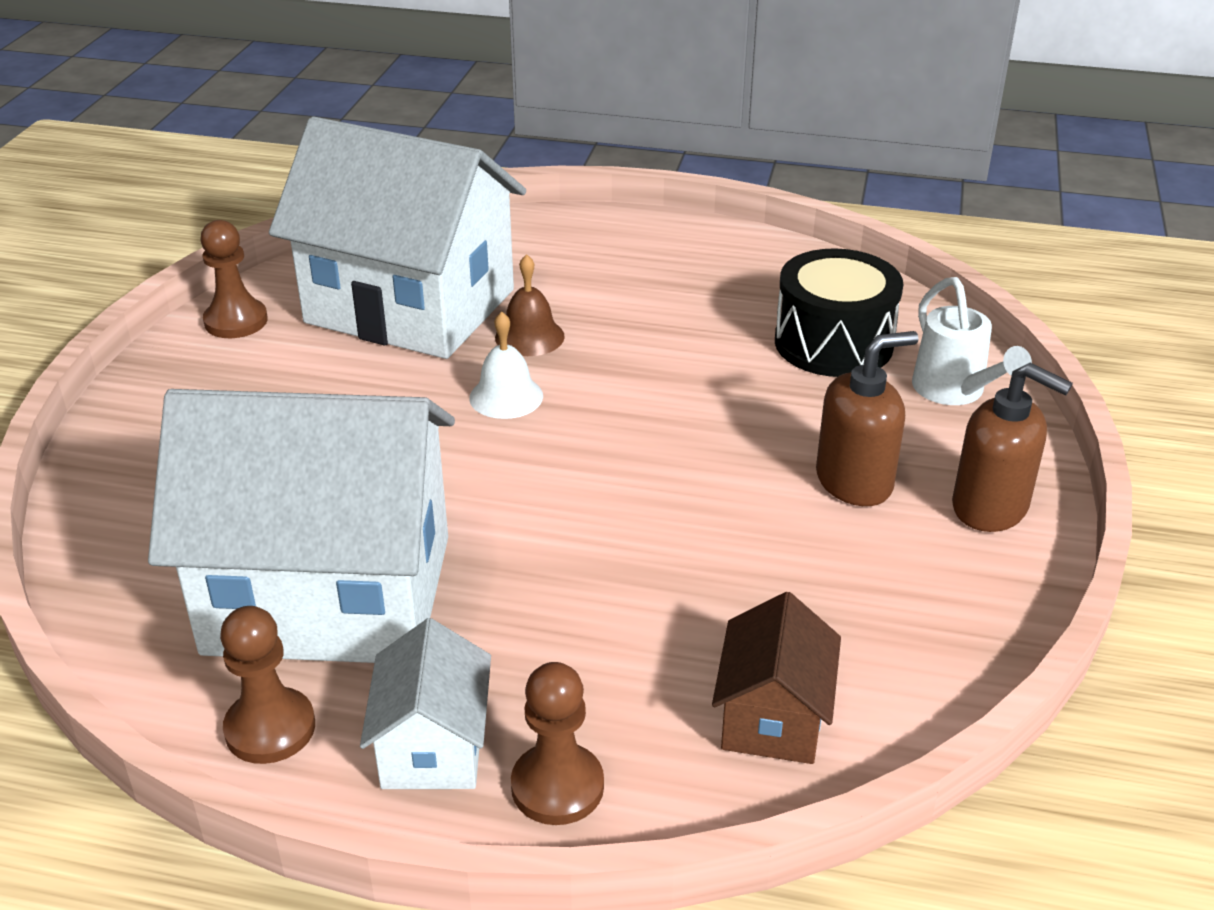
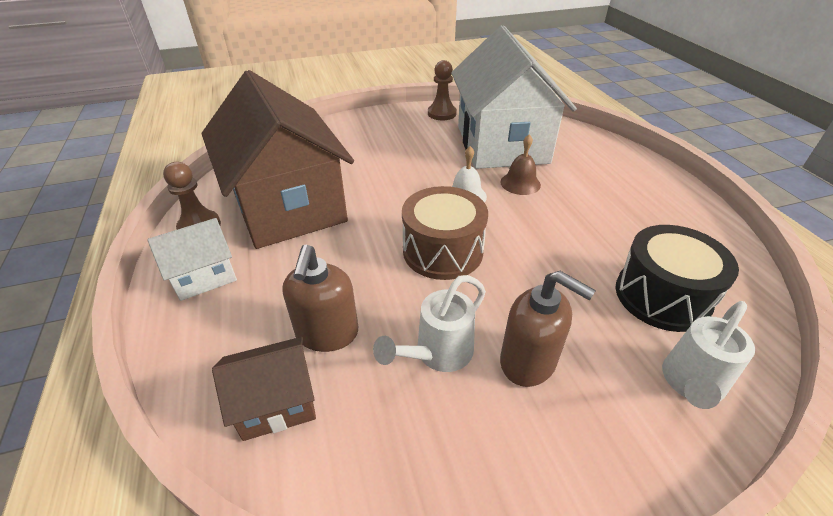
camera: 60 degrees right, 5 degrees up
(329, 594) = (289, 206): white house -> brown house
(557, 786) = (190, 329): brown pawn -> none
(610, 469) = (443, 251): none -> brown drum
(793, 546) = (438, 354): none -> white watering can
(990, 507) = (575, 459): brown soap dispenser -> brown soap dispenser (327, 333)

